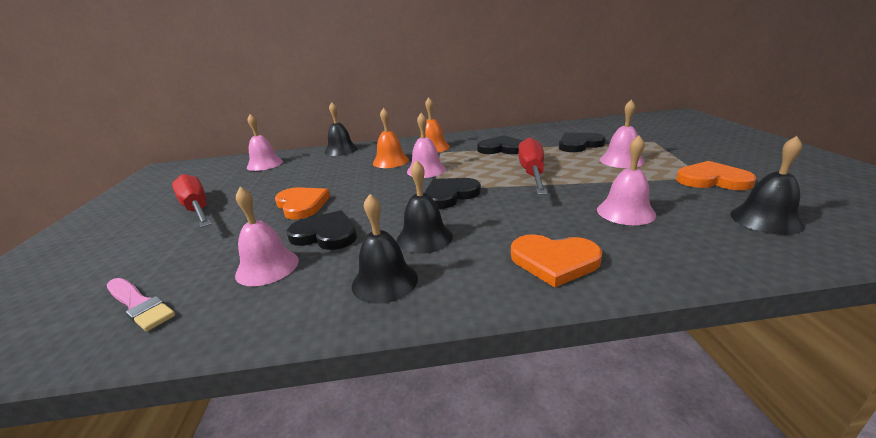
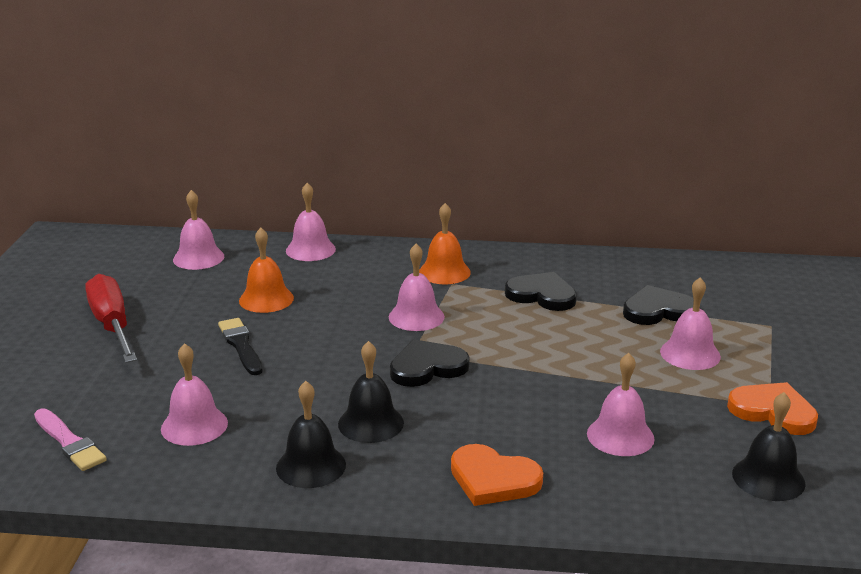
camera: 10 degrees right, 0 degrees up
(302, 205) = (241, 345): orange heart -> black brush
(326, 234) = (262, 396): black heart -> none
(341, 150) = (310, 250): black bell -> pink bell
(390, 161) = (374, 288): orange bell -> orange bell (266, 299)
(532, 173) = (553, 352): red screwdriver -> none

